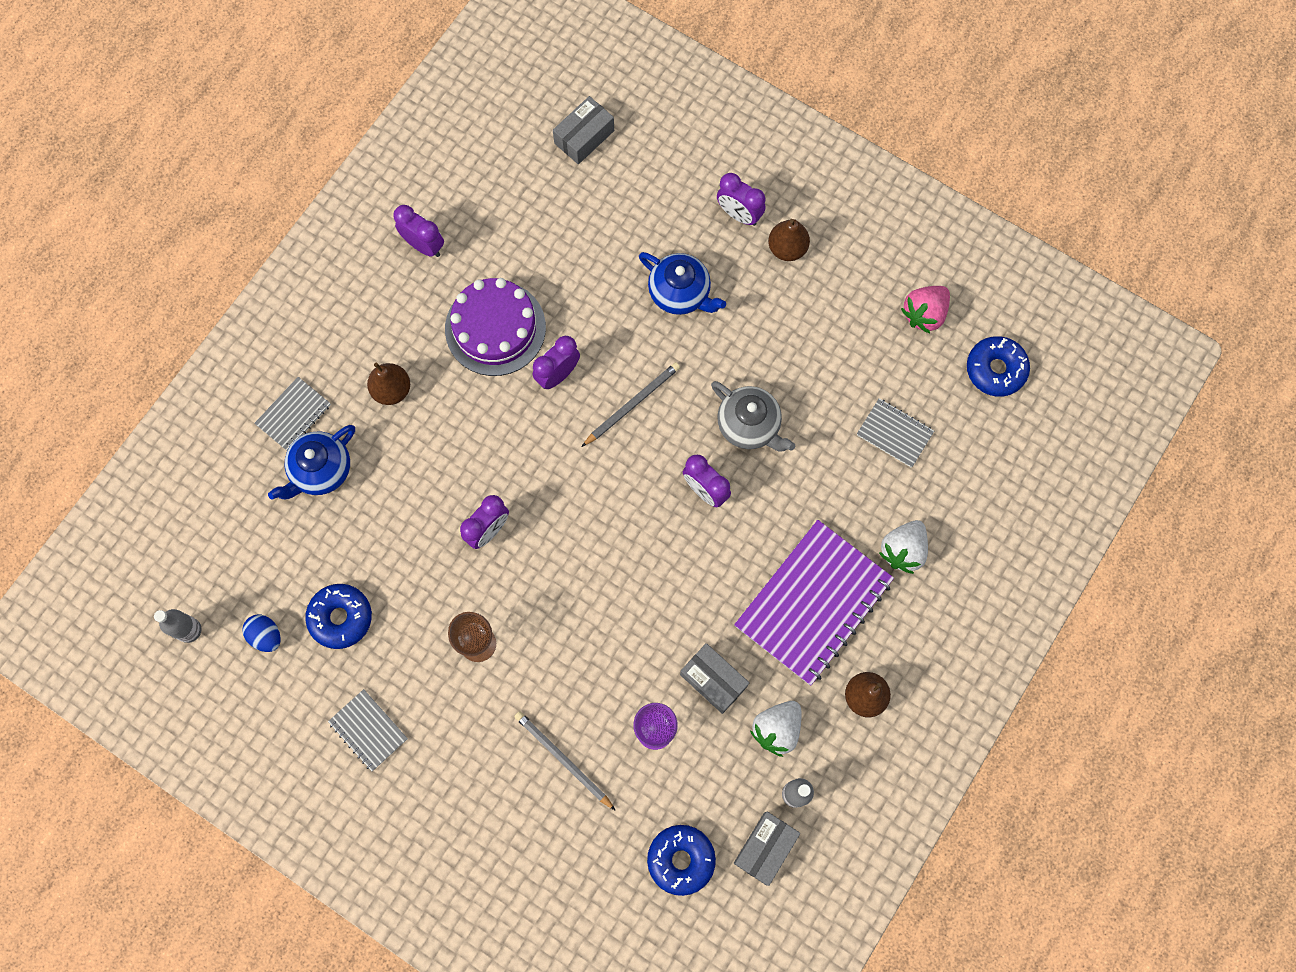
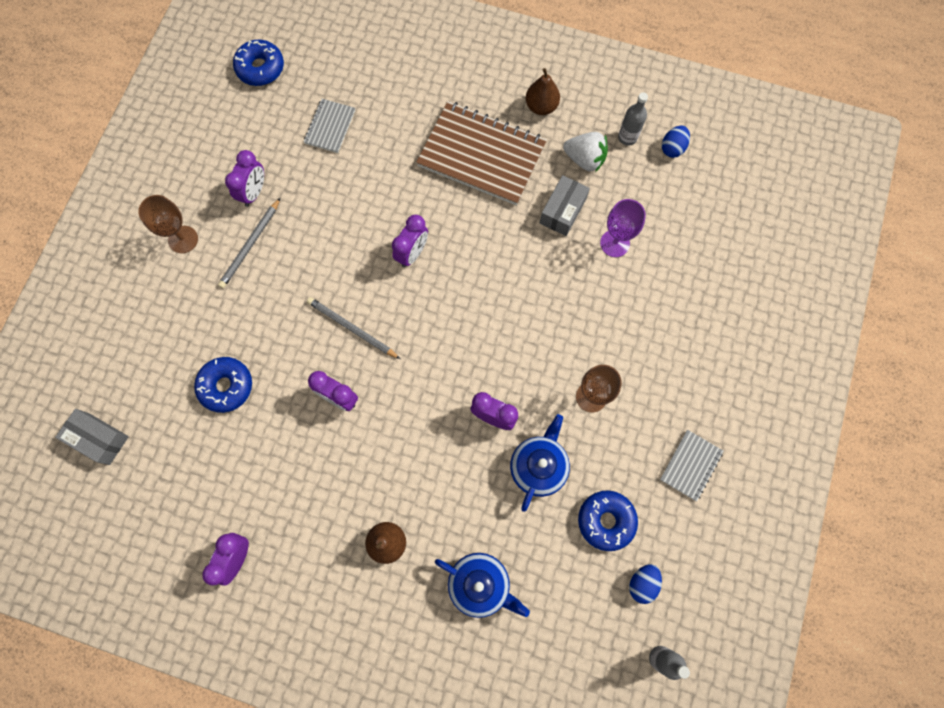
camera: 105 degrees left, 0 degrees up
(293, 414) = (434, 630): grey notebook -> none
(495, 328) = (307, 465): purple cake -> none
(563, 759) = (659, 305): grey pencil -> grey pencil (250, 245)
(680, 293) = (241, 315): blue teapot -> blue teapot (538, 466)
(681, 859) = (702, 202): blue donut -> blue donut (226, 386)
(739, 214) = (157, 285): purple clock -> purple clock (254, 192)
(749, 425) = (348, 232): grey teapot -> none
(765, 848) = (672, 148): grey box -> blue egg
(787, 248) = (183, 239): brown pear -> brown goblet
(813, 603) = (481, 155): purple notebook -> brown notebook
(902, 550) = (422, 103): white strawberry -> none
(924, 314) = (223, 125): pink strawberry -> none

